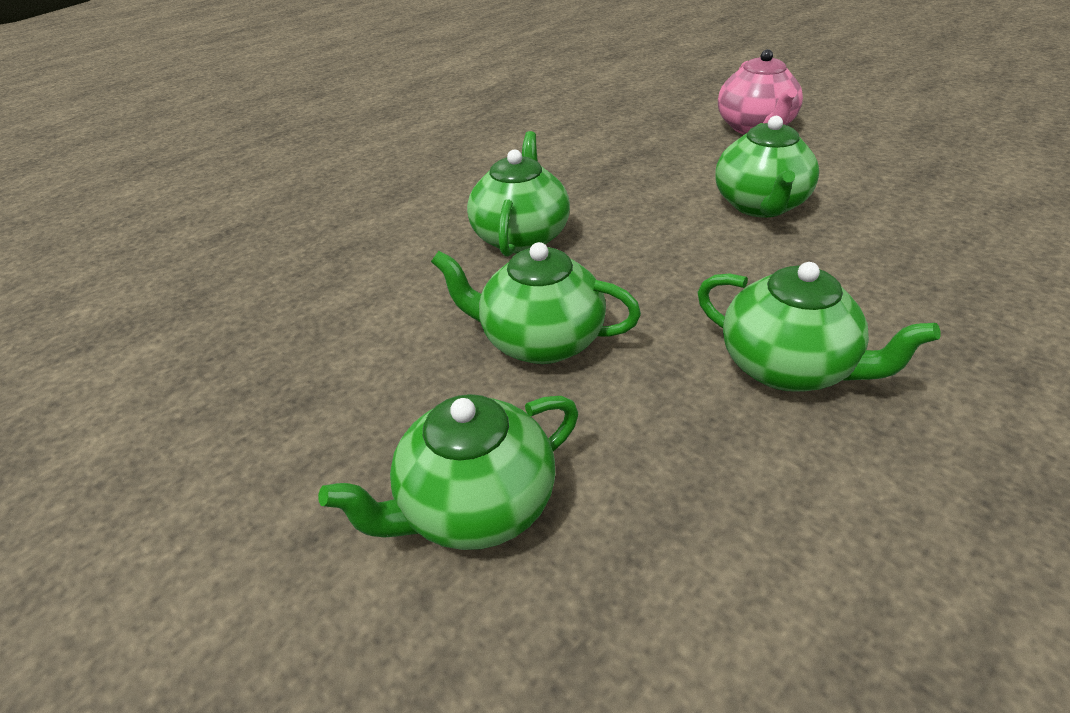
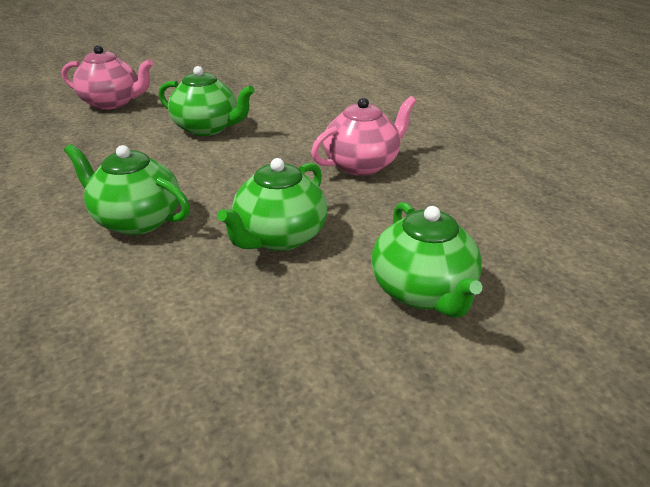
camera: 75 degrees left, 5 degrees down
(788, 367) = (362, 164): green teapot -> pink teapot

